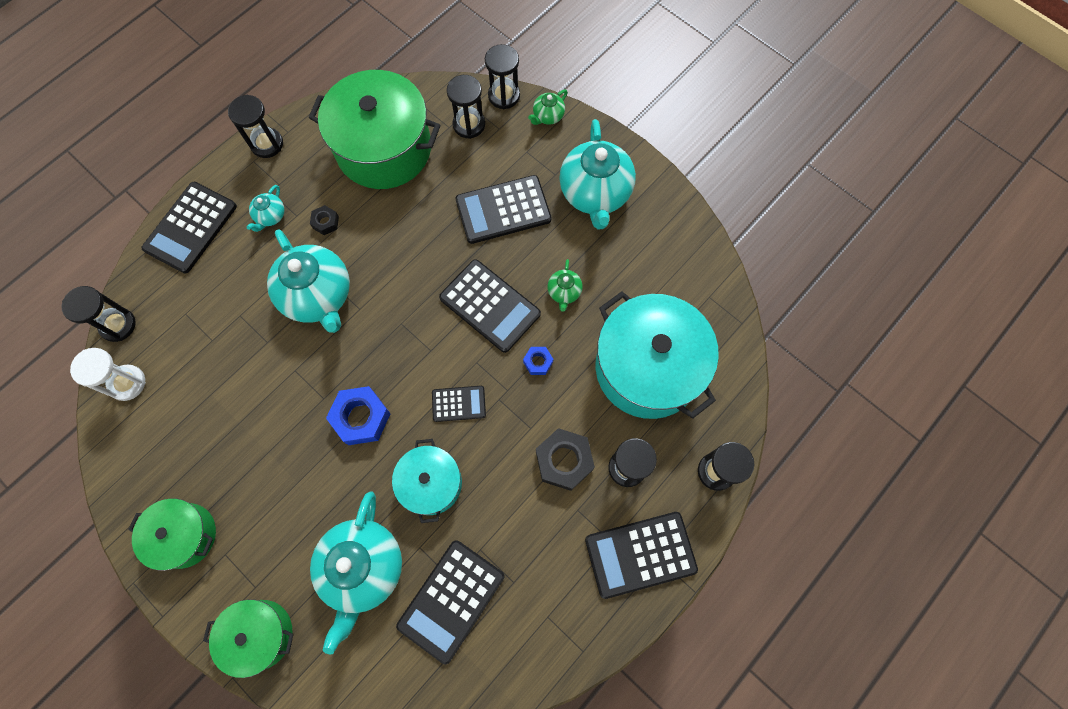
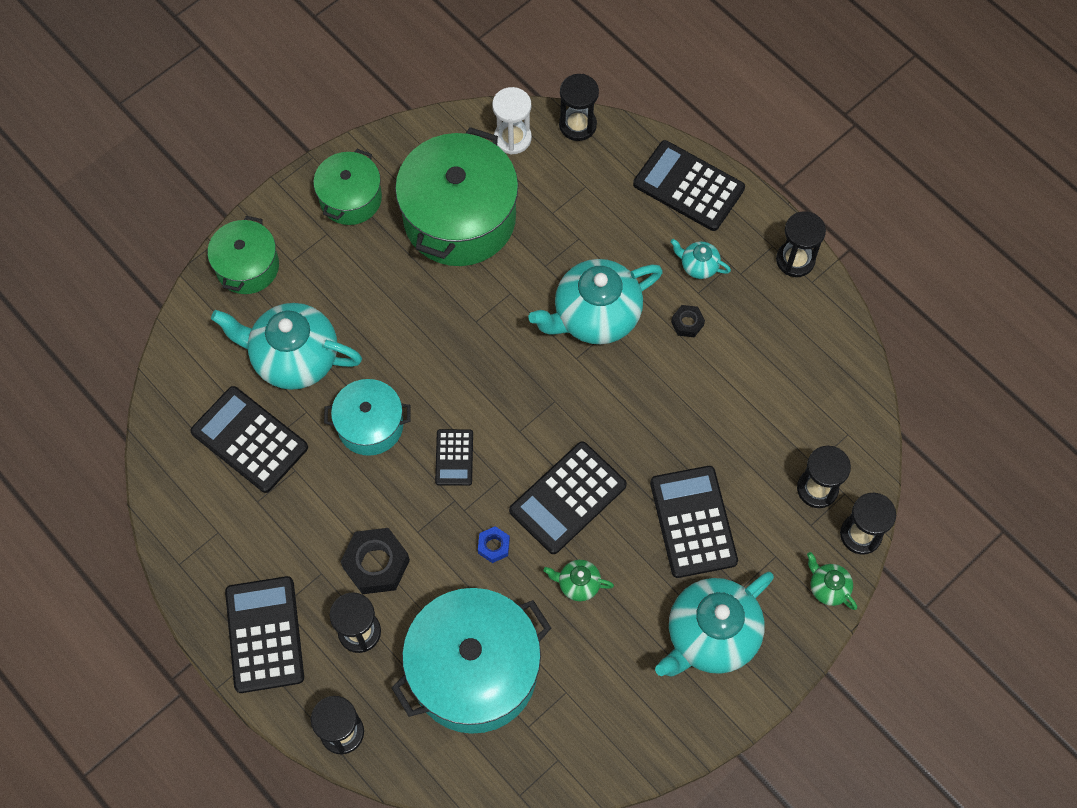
camera: 95 degrees right, 5 degrees down
(361, 418) = (450, 358): blue nut -> none
(384, 148) = (785, 388): green pot -> green pot (459, 218)
(595, 193) = (710, 635): turquoise teapot -> turquoise teapot turned 45 degrees counterclockwise

